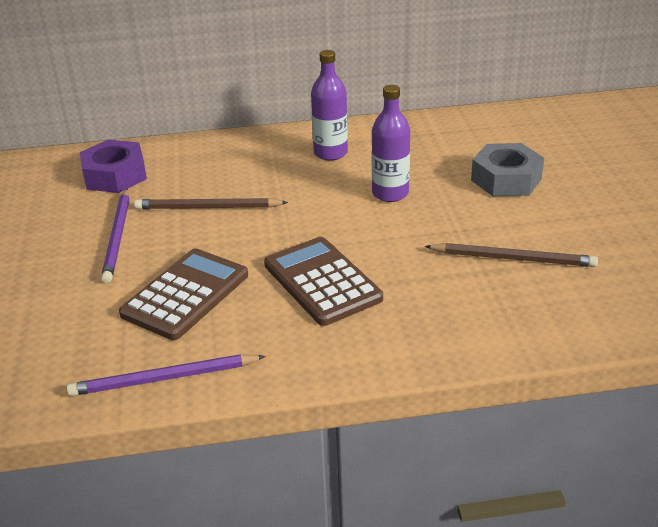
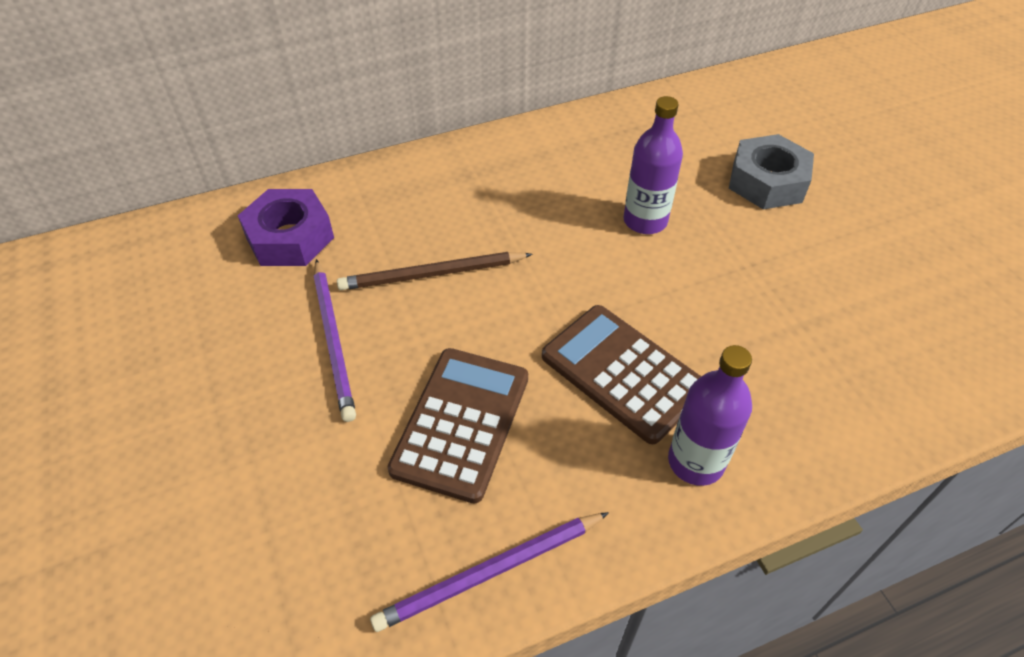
camera: 15 degrees left, 15 degrees up
(330, 153) = (548, 167): purple bottle -> purple bottle (696, 461)
(513, 258) = (826, 300): brown pencil -> none

